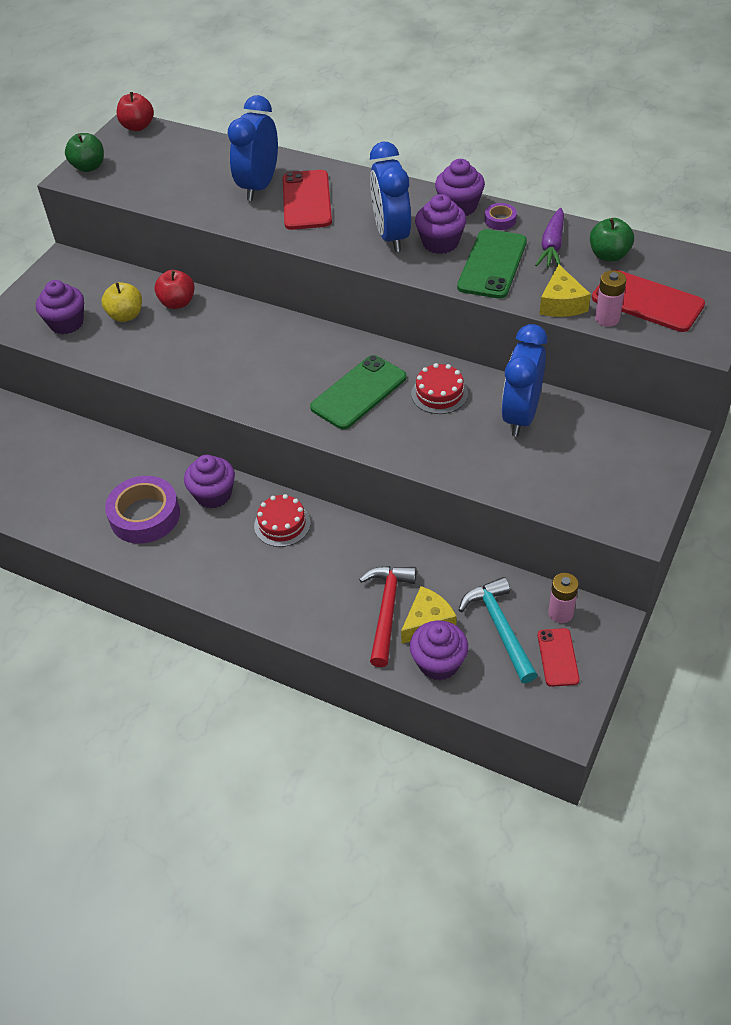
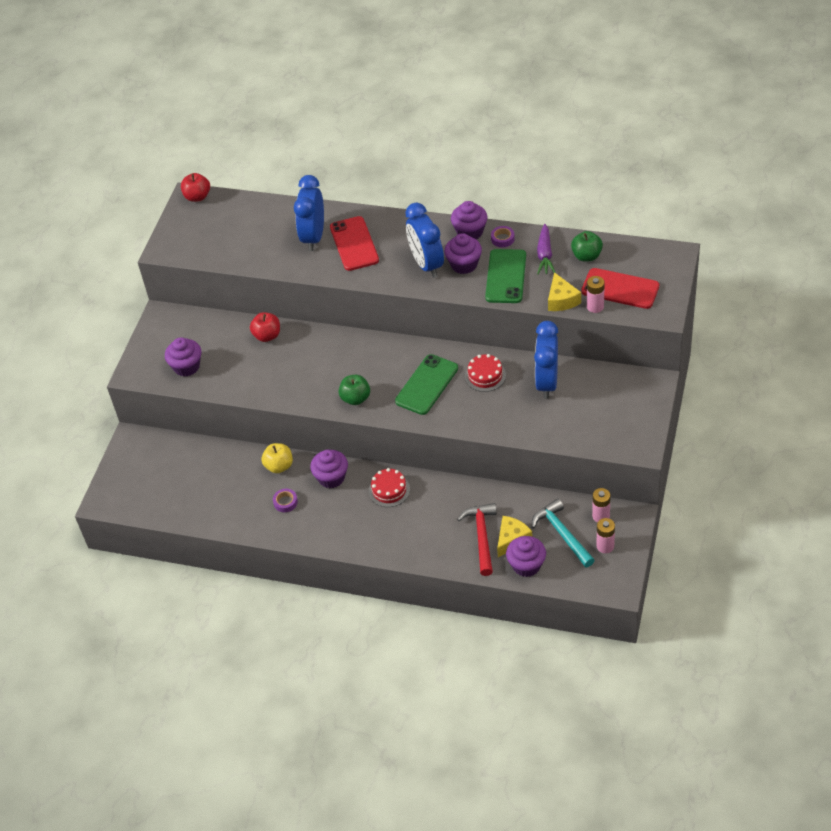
camera: 10 degrees left, 0 degrees up
(89, 167) = (173, 239): green apple -> green apple (355, 398)
(126, 315) = (231, 353): yellow apple -> yellow apple (279, 466)
(145, 515) = (285, 502): purple tape -> purple tape, size x0.46
(557, 657) = (605, 546): red phone -> pink battery

